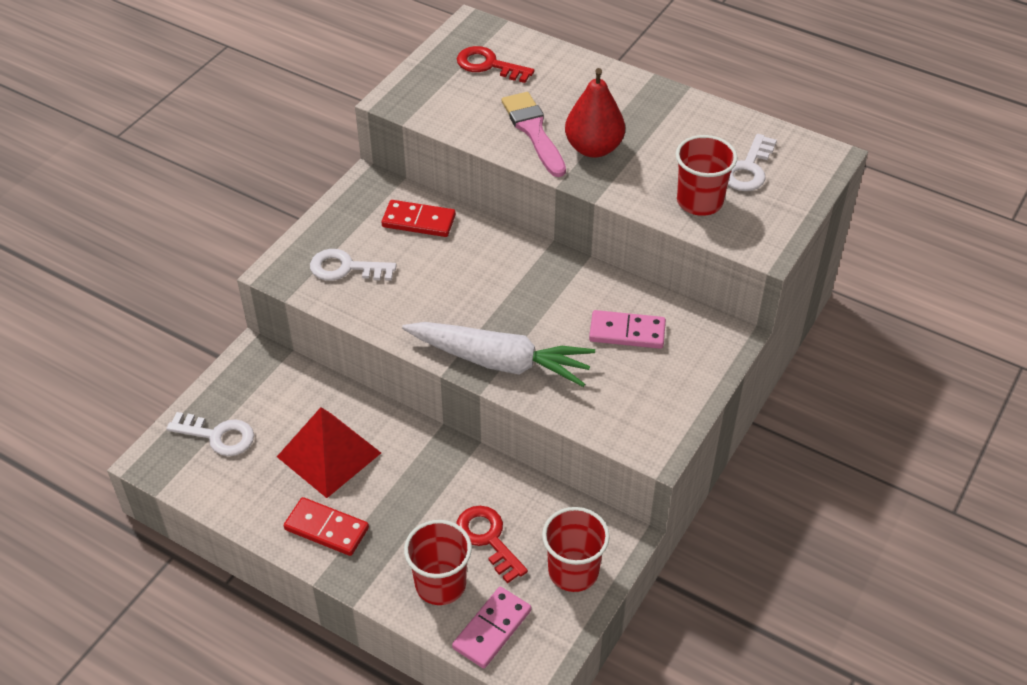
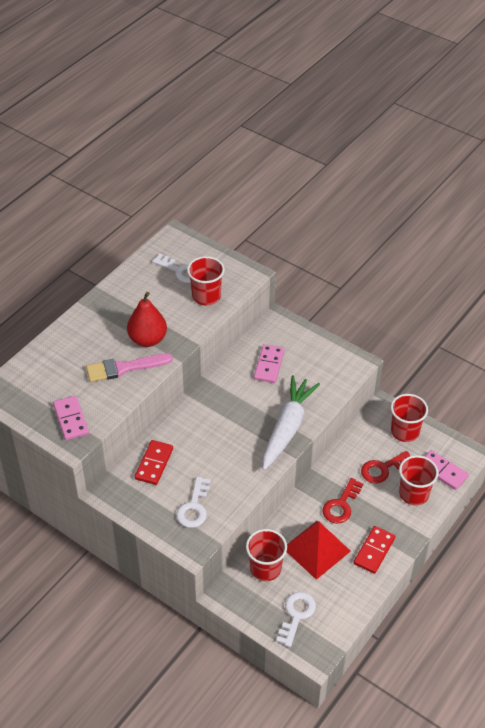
camera: 85 degrees left, 0 degrees up
(296, 396) = (265, 568): none -> red cup
(434, 94) = (71, 419): none -> pink domino
(488, 65) = (46, 387): red key -> red key (341, 505)

